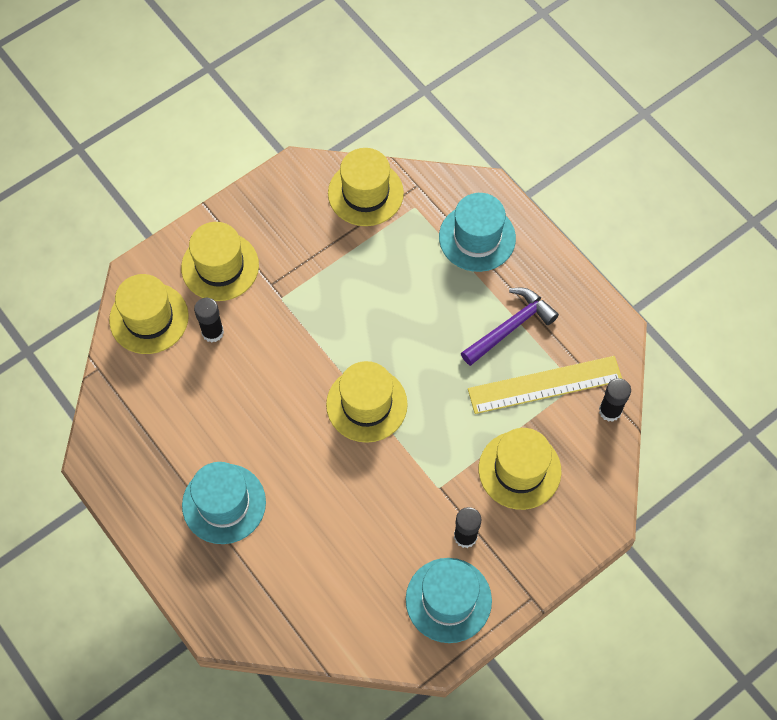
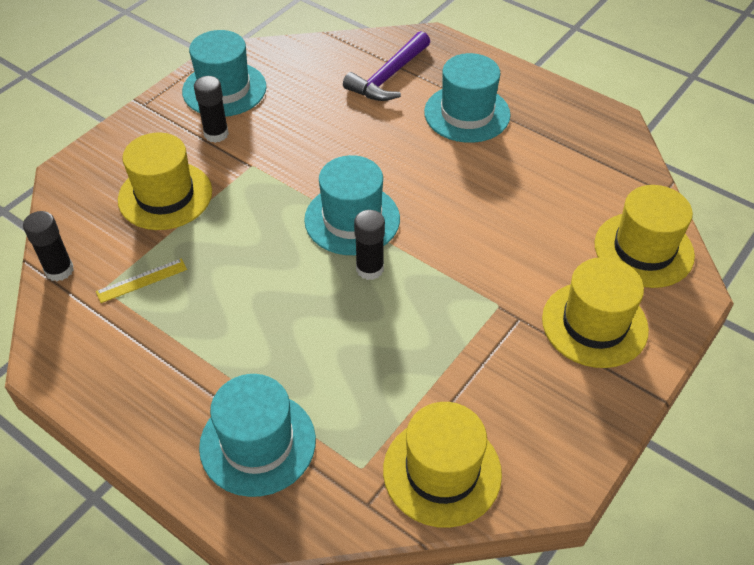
camera: 165 degrees right, 15 degrees down
(212, 332) = (561, 251): black glue stick -> black glue stick (369, 269)
(366, 404) = (352, 219): yellow hat -> turquoise hat
(510, 327) = (193, 335): purple hammer -> purple hammer (389, 76)
(545, 385) = (141, 280): yellow ruler -> yellow ruler, size x0.47

